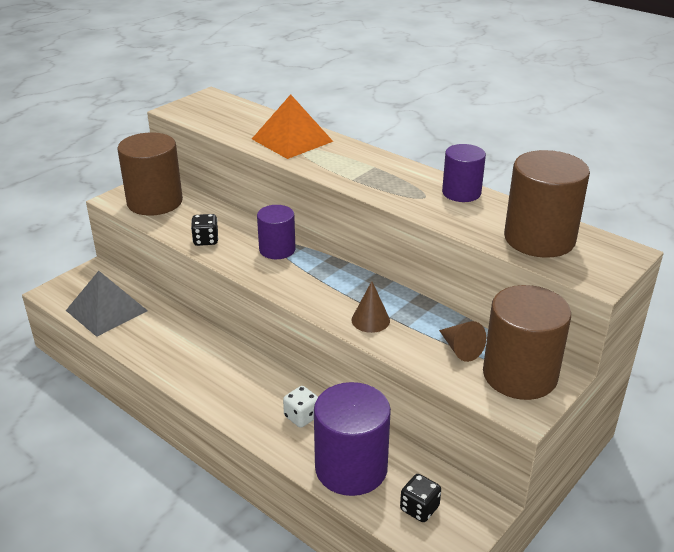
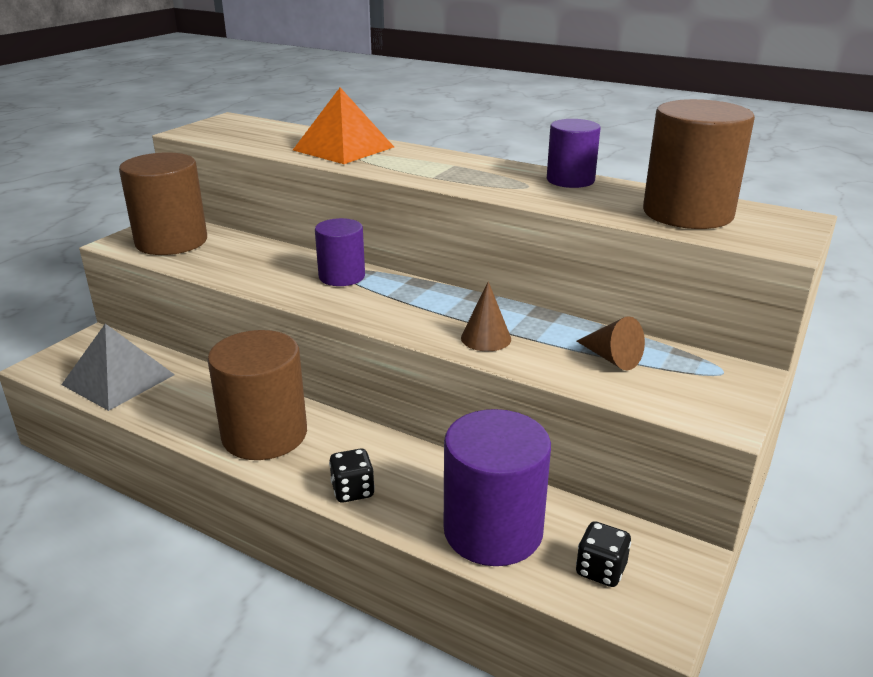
camera: 10 degrees left, 5 degrees down
(206, 240) = (247, 274): black dice -> black dice (353, 490)
(301, 417) = (408, 475): white dice -> none
(519, 375) = (698, 378): brown cylinder -> brown cylinder (264, 435)

